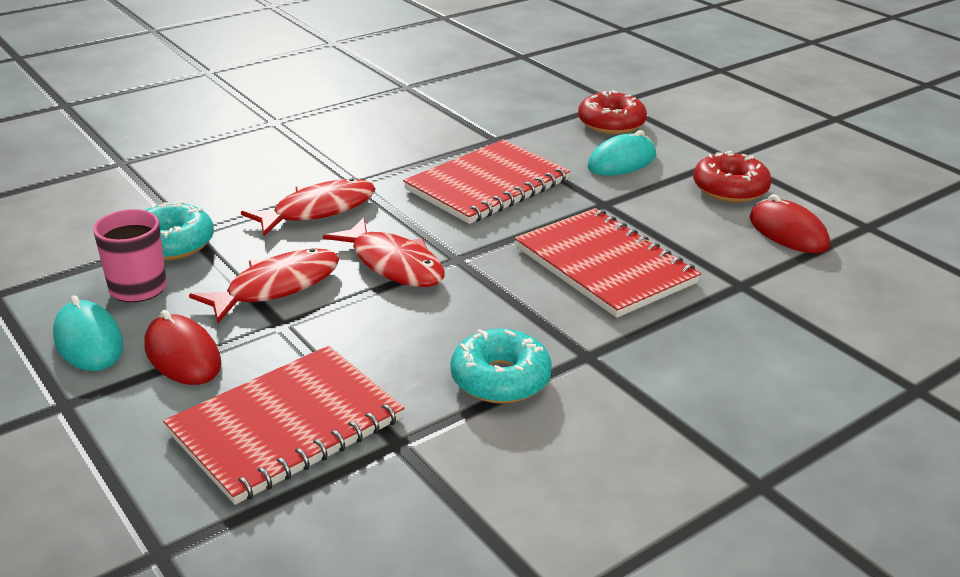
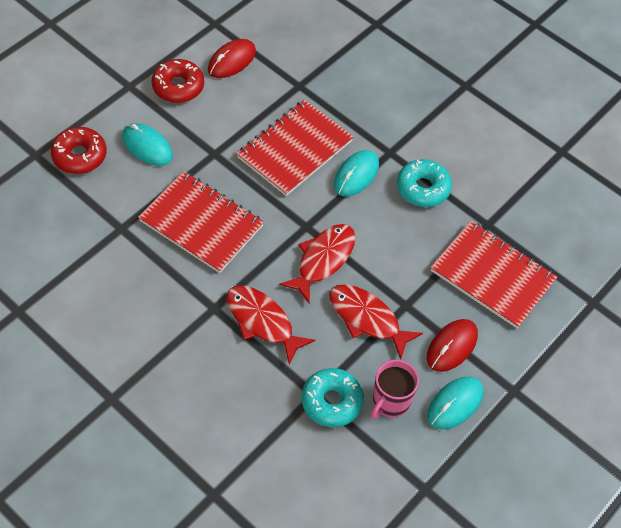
camera: 105 degrees left, 25 degrees up
(544, 314) = (356, 175): none -> turquoise mouse

